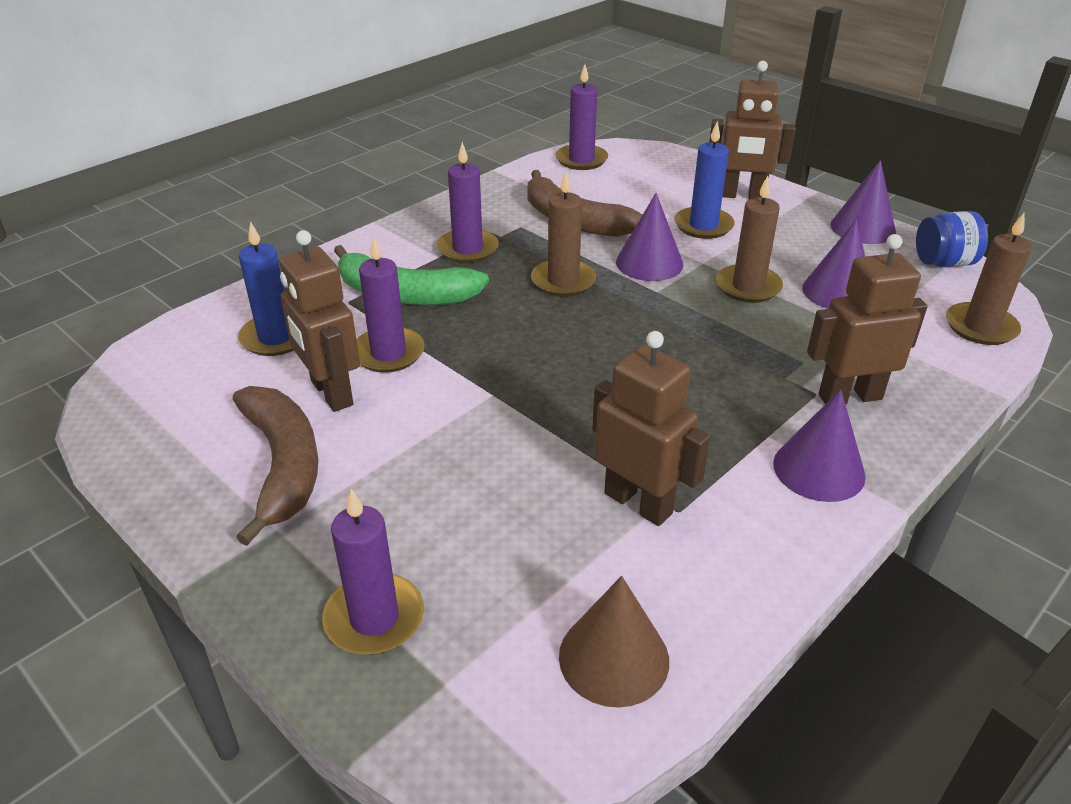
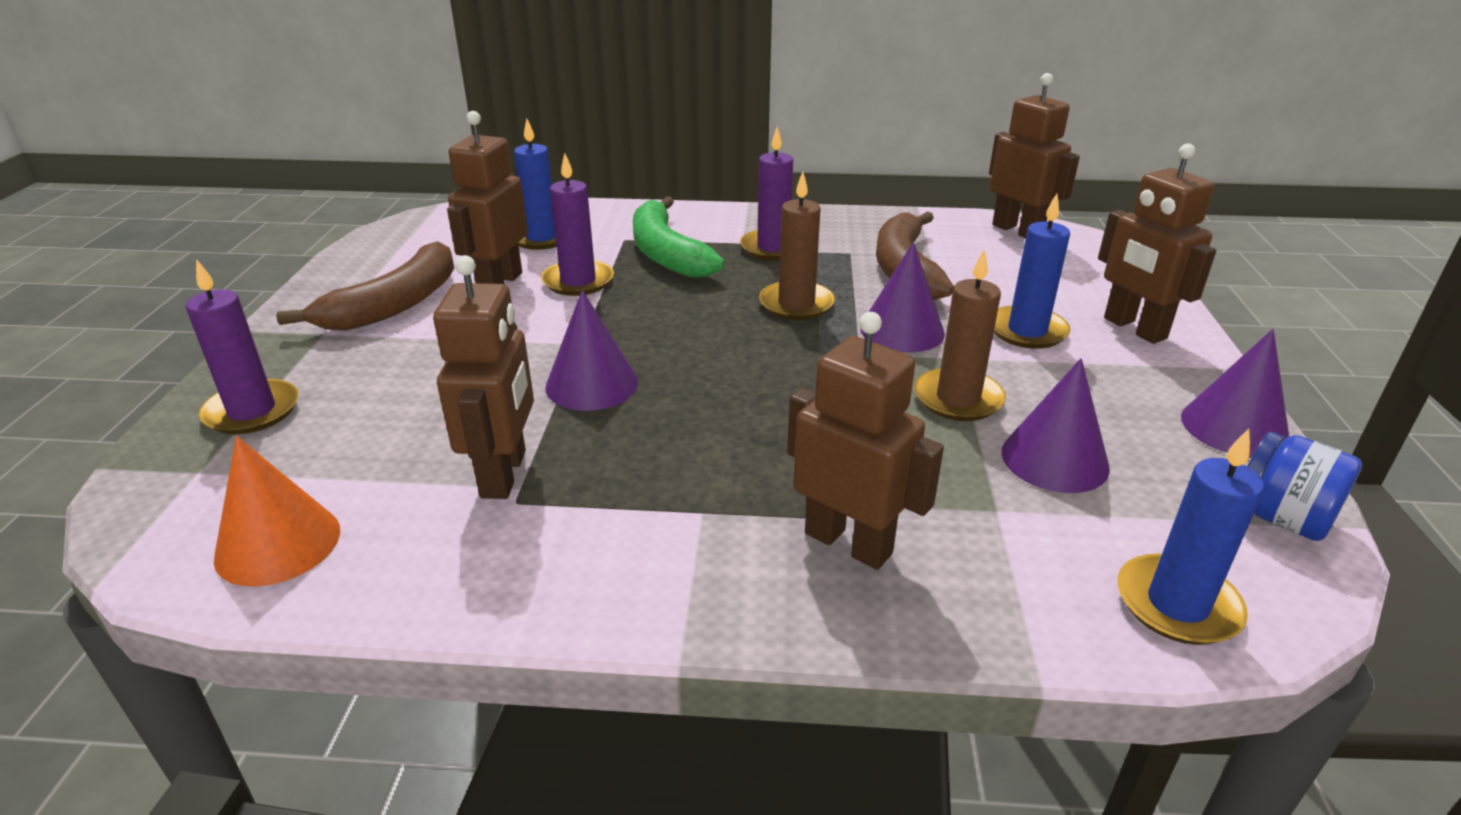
camera: 50 degrees right, 5 degrees down
(581, 160) = (1017, 230): purple candle -> brown robot
(613, 658) = (278, 543): brown cone -> orange cone
(819, 469) = (681, 568): purple cone -> purple cone (592, 384)
(980, 327) = (1177, 604): brown candle -> blue candle

